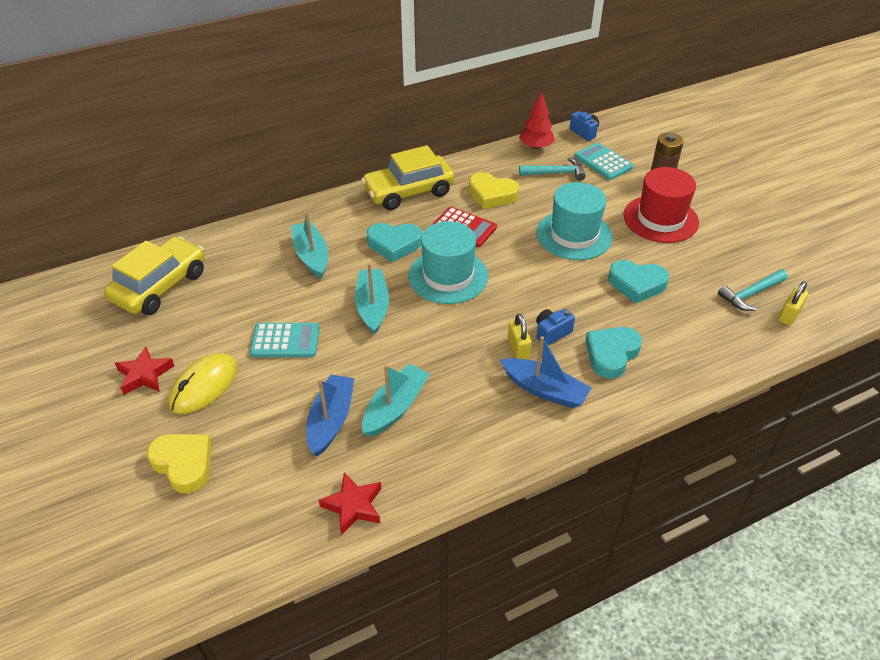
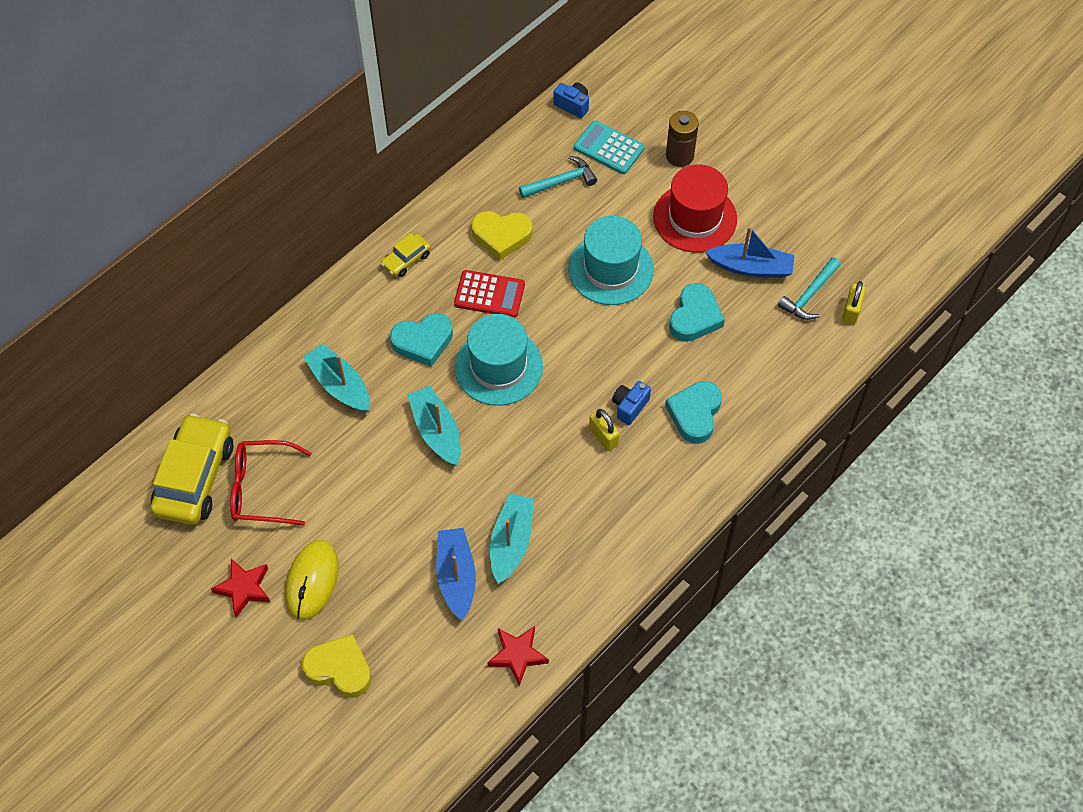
camera: 20 degrees left, 15 degrees up
(206, 307) = (261, 488): none -> red glasses
(285, 341) = (366, 502): turquoise calculator -> none
(408, 192) = (406, 260): yellow car -> yellow car, size x0.49
(536, 147) = (524, 145): red tree -> none
(544, 390) = (645, 476): blue boat -> blue boat (751, 267)
(637, 284) = (695, 317): turquoise heart -> turquoise heart turned 60 degrees counterclockwise

